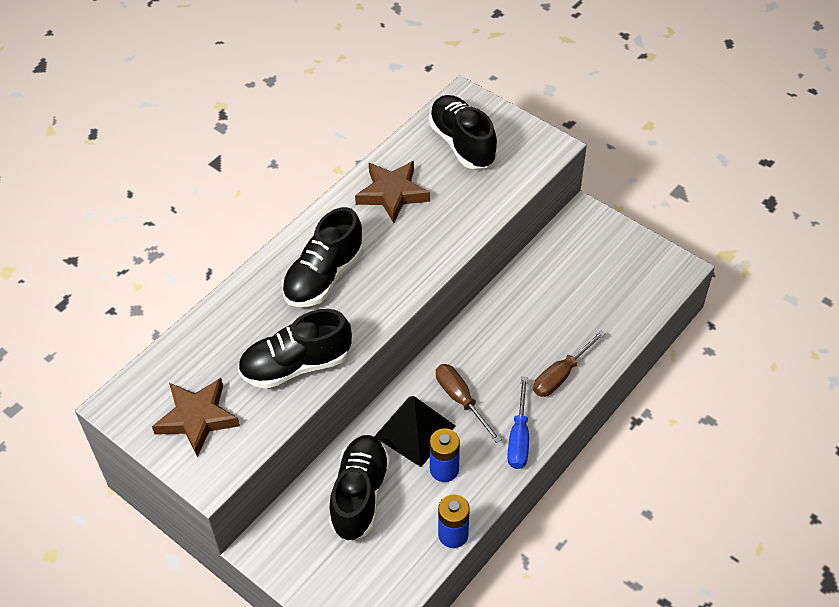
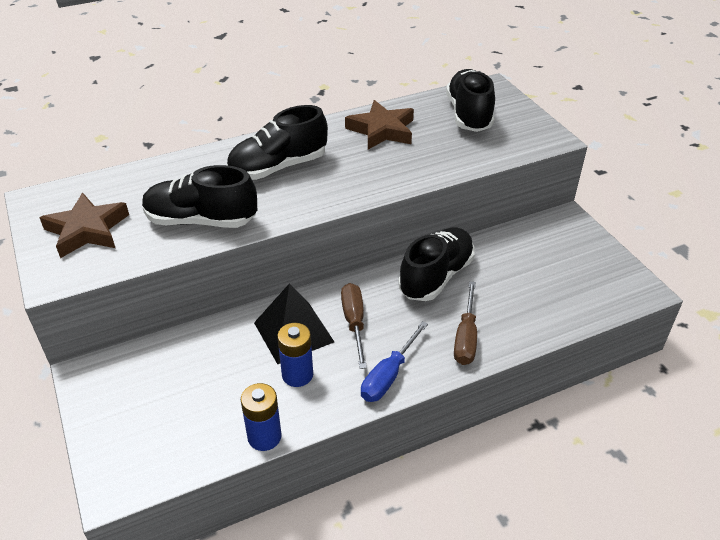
camera: 25 degrees right, 10 degrees down
(360, 495) = (205, 365): black shoe -> black shoe (436, 276)
(561, 375) = (466, 337): brown screwdriver -> brown screwdriver turned 60 degrees counterclockwise

